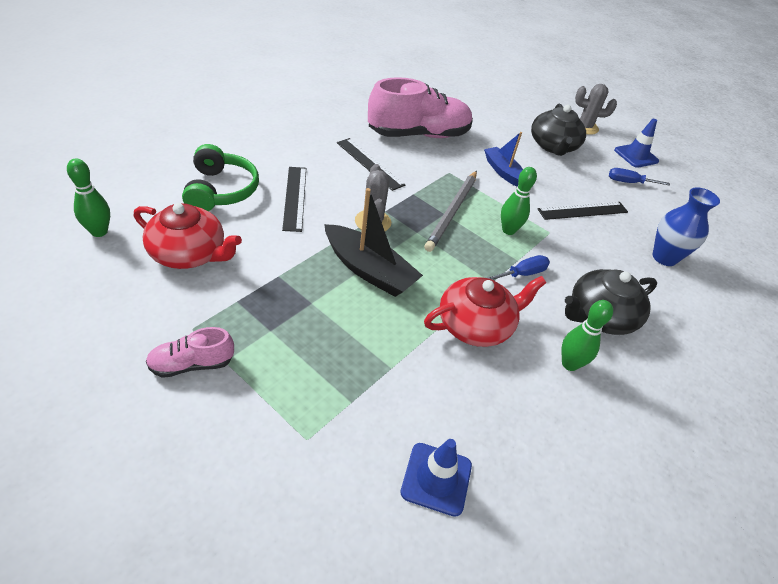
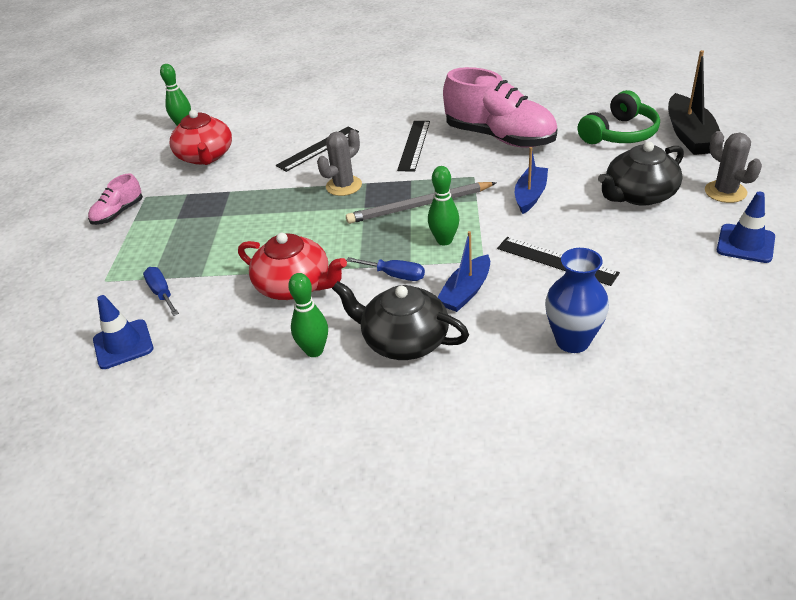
camera: 60 degrees right, 5 degrees down
(192, 364) = (118, 213): pink shoe -> pink shoe turned 90 degrees counterclockwise
(220, 190) = (280, 126): green headphones -> green headphones (619, 133)
(369, 270) = (287, 214): black boat -> black boat (689, 135)
(575, 260) = (466, 291): none -> blue boat
(629, 182) = (674, 263): blue screwdriver -> blue screwdriver (162, 293)

